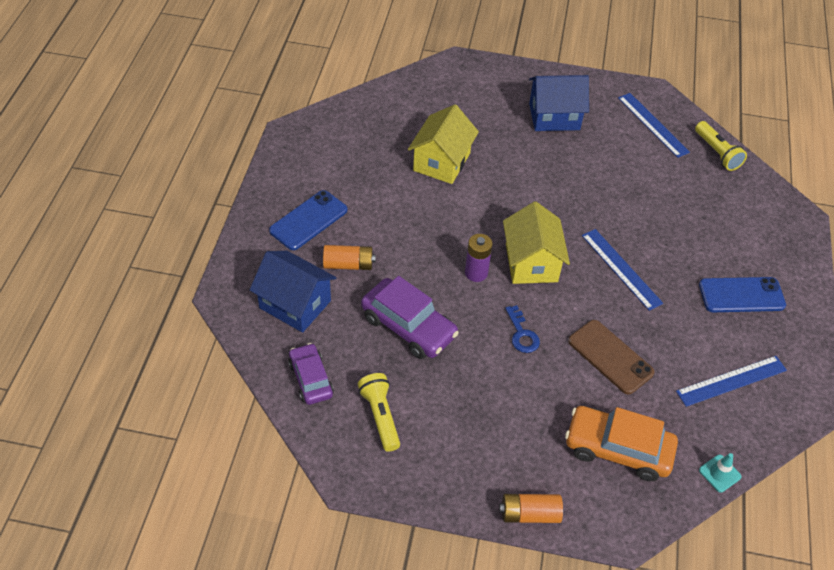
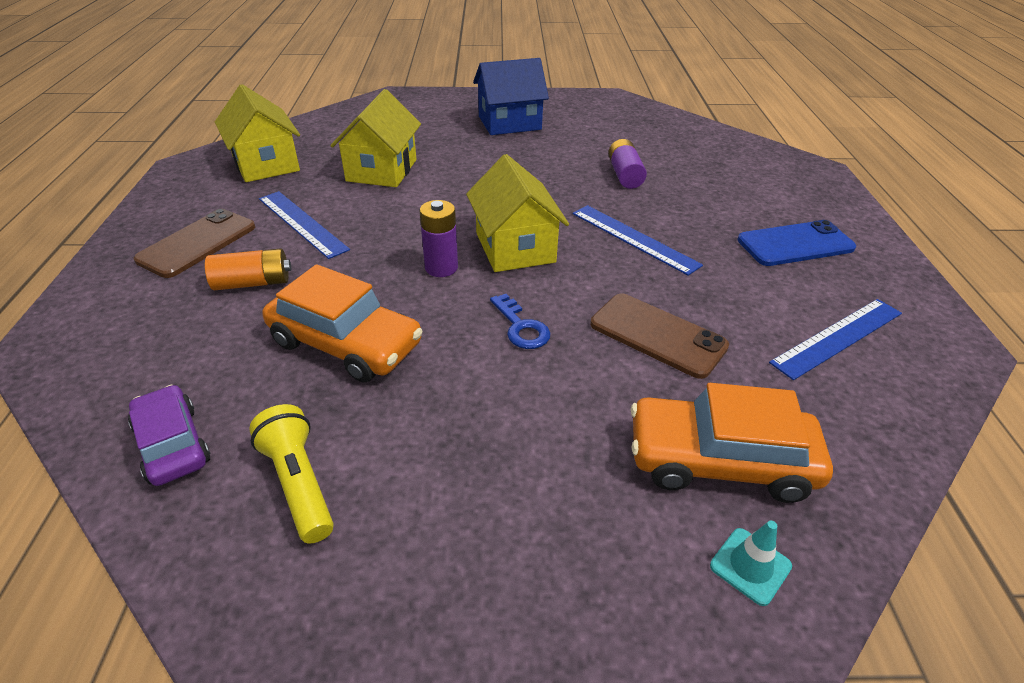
camera: 10 degrees left, 10 degrees down
(295, 304) = (161, 341): blue house -> none
(308, 220) = (197, 243): blue phone -> brown phone
(352, 140) = (266, 164): none -> yellow house
(408, 326) = (346, 343): purple car -> orange car
(529, 514) = (605, 611): orange battery -> none
(635, 198) = (624, 175): none -> purple battery
(653, 124) = (620, 118): blue ruler -> blue ruler (302, 223)
(717, 153) = (699, 131): yellow flashlight -> none
(719, 473) = (895, 467): turquoise traffic cone -> turquoise traffic cone (750, 566)

